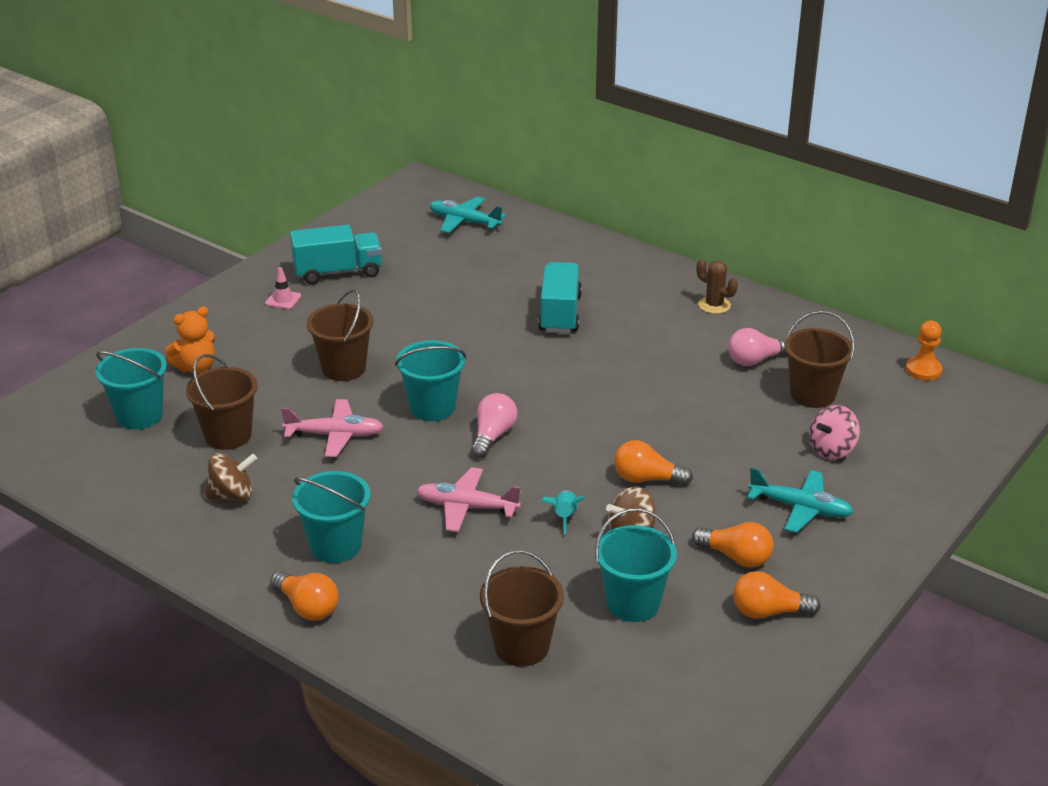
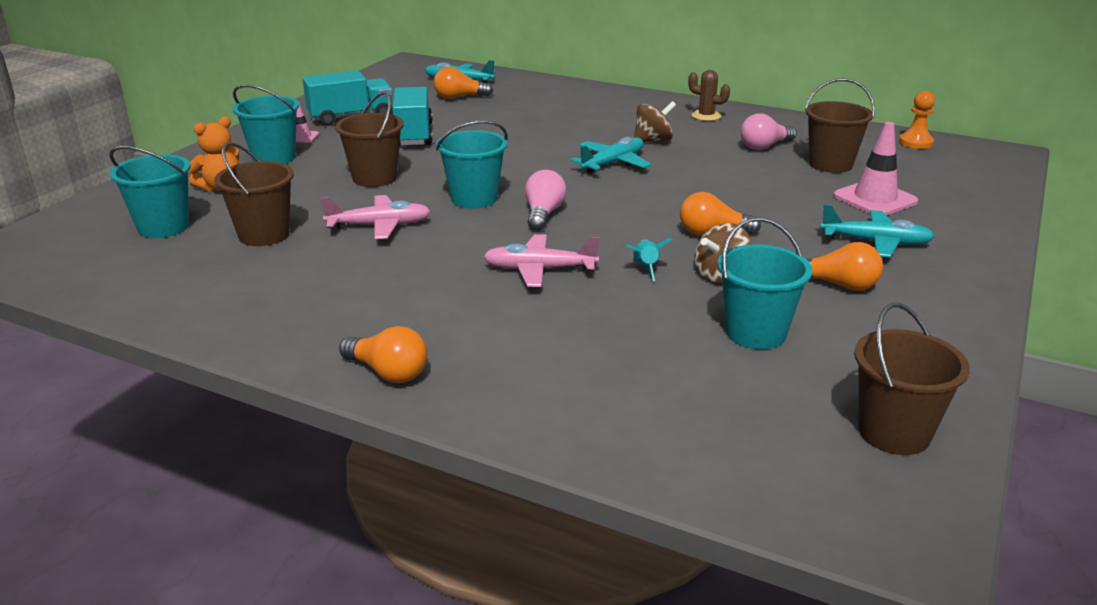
camera: 10 degrees left, 5 degrees down
(232, 495) = (277, 281): brown spinning top -> brown spinning top (653, 141)
(335, 546) = (406, 314): turquoise bucket -> turquoise bucket (274, 158)
(521, 646) = (653, 384): brown bucket -> brown bucket (894, 432)
(560, 314) = (570, 129): turquoise truck -> turquoise truck (413, 135)
(586, 370) = (612, 163): none -> turquoise plane
(768, 612) = (902, 326): orange light bulb -> orange light bulb (459, 97)
(832, 450) = (875, 199): pink spinning top -> pink traffic cone

